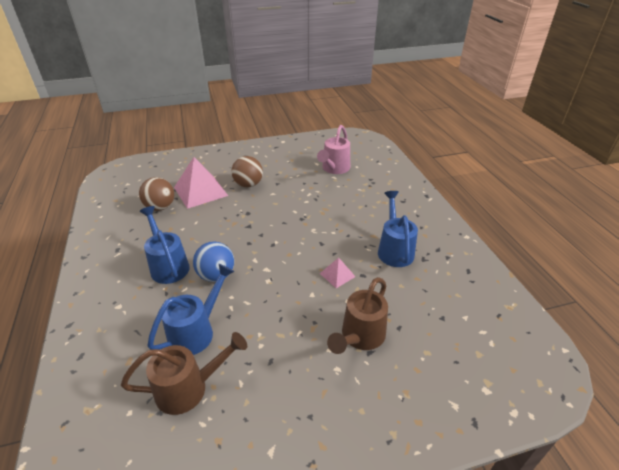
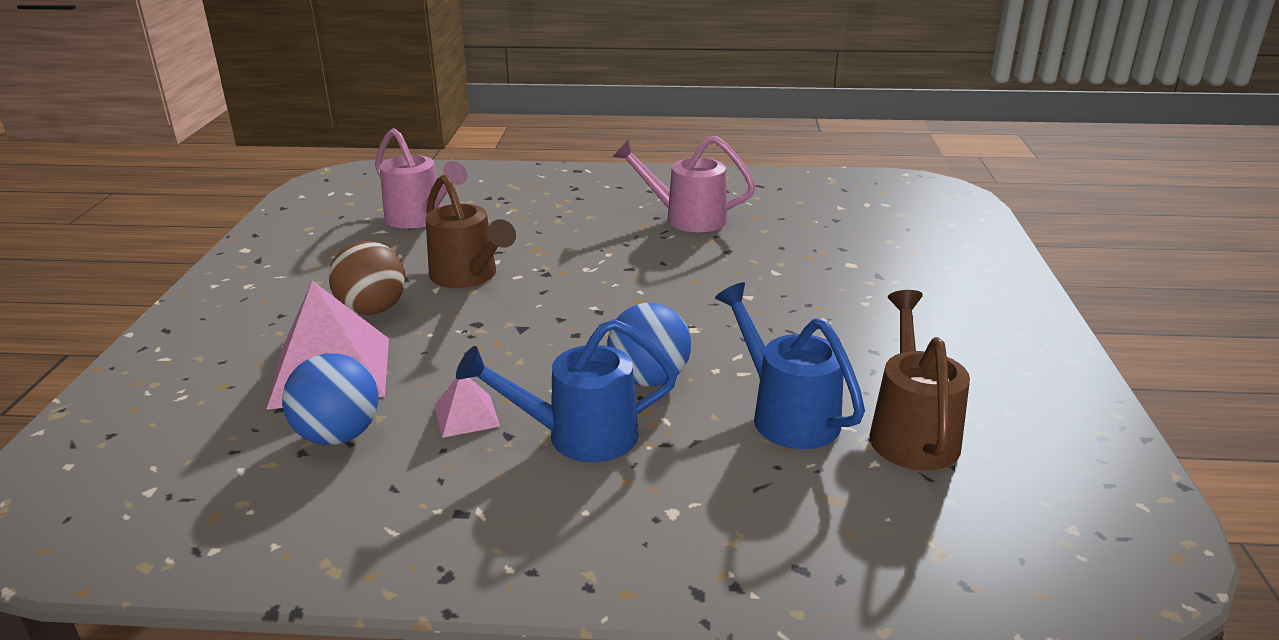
camera: 70 degrees left, 10 degrees down
(160, 207) = (338, 435): brown ball -> blue ball
(337, 275) = (716, 269): pink pyramid -> pink pyramid (466, 415)
(360, 337) = (850, 276): brown watering can -> brown watering can (468, 276)
(394, 249) = (686, 218): blue watering can -> pink watering can

